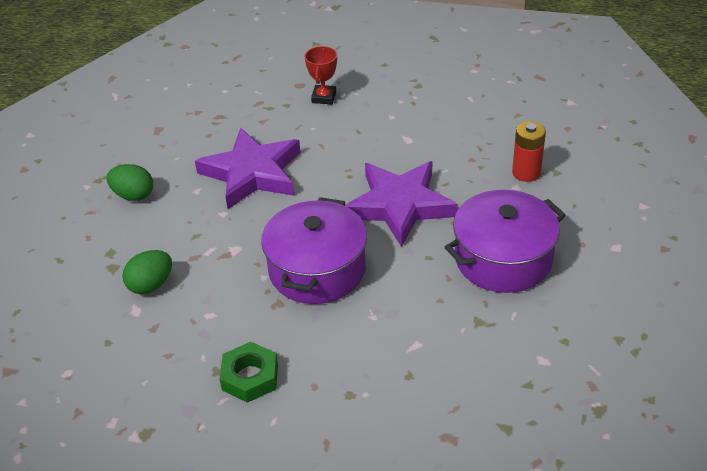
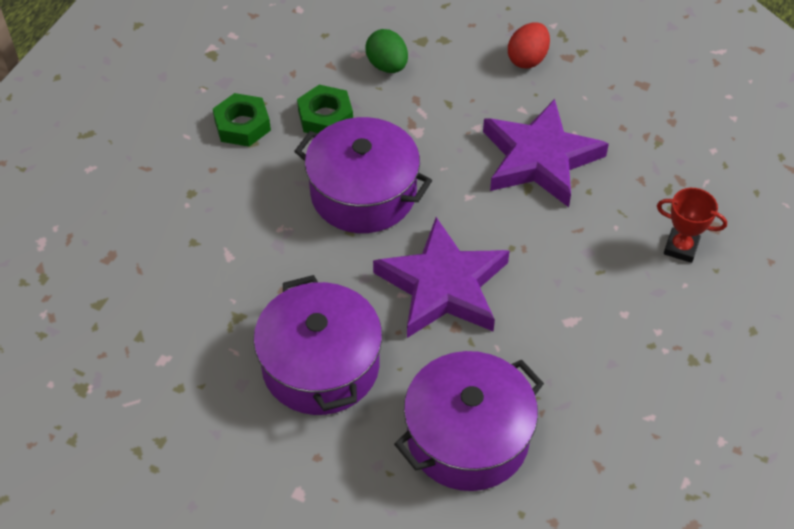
camera: 100 degrees right, 10 degrees up
(133, 195) = (527, 59): green egg -> red egg
(227, 315) = (325, 117): none -> green nut
(526, 173) = (467, 437): red battery -> purple pot

